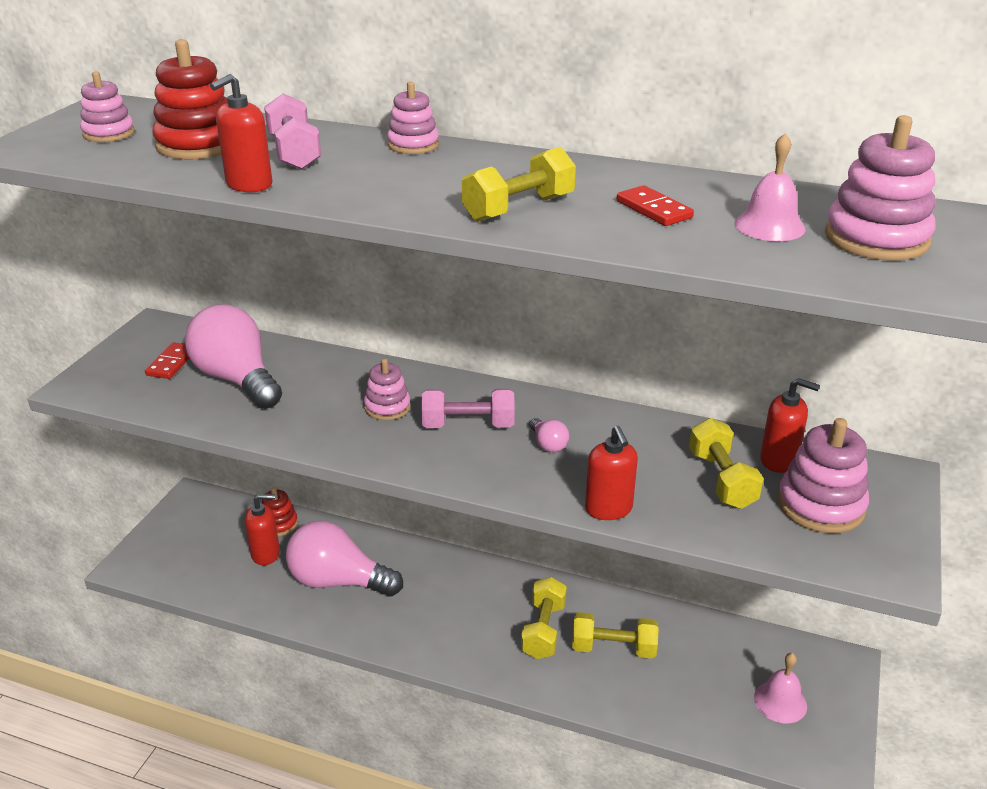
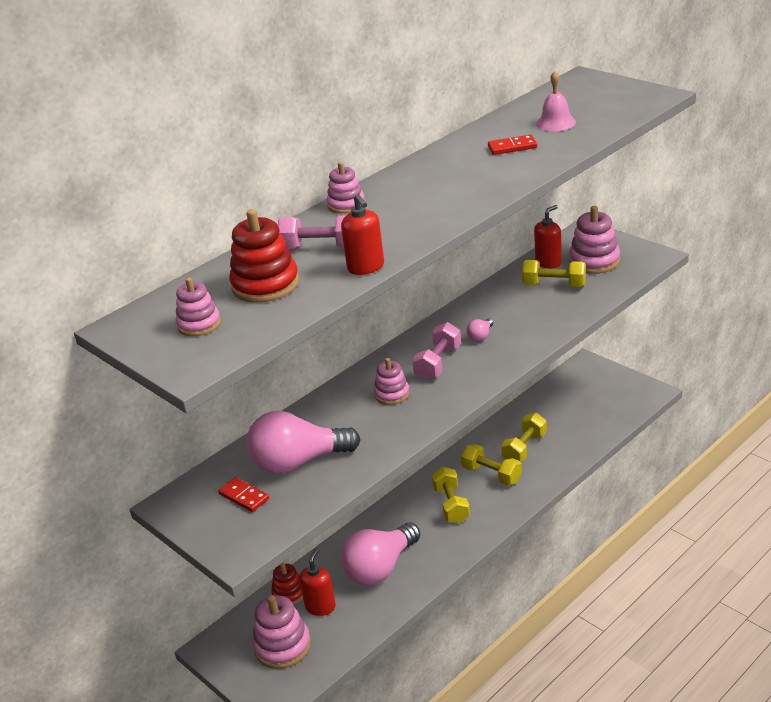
camera: 60 degrees left, 0 degrees up
(519, 208) = (480, 183): yellow dumbbell -> yellow dumbbell (451, 505)
(548, 444) = (480, 336): pink light bulb -> pink light bulb turned 120 degrees clockwise
(608, 509) = (557, 328): red soap dispenser -> none
(780, 701) = (600, 396): pink bell -> none
(876, 238) = (588, 102): pink stacking toy -> pink stacking toy (282, 646)

